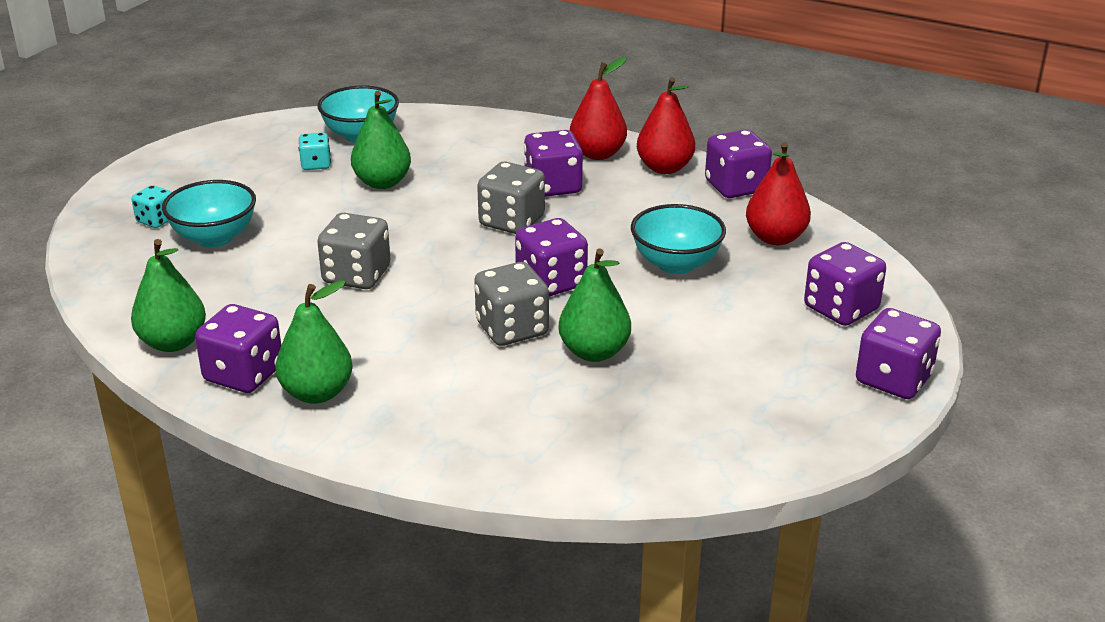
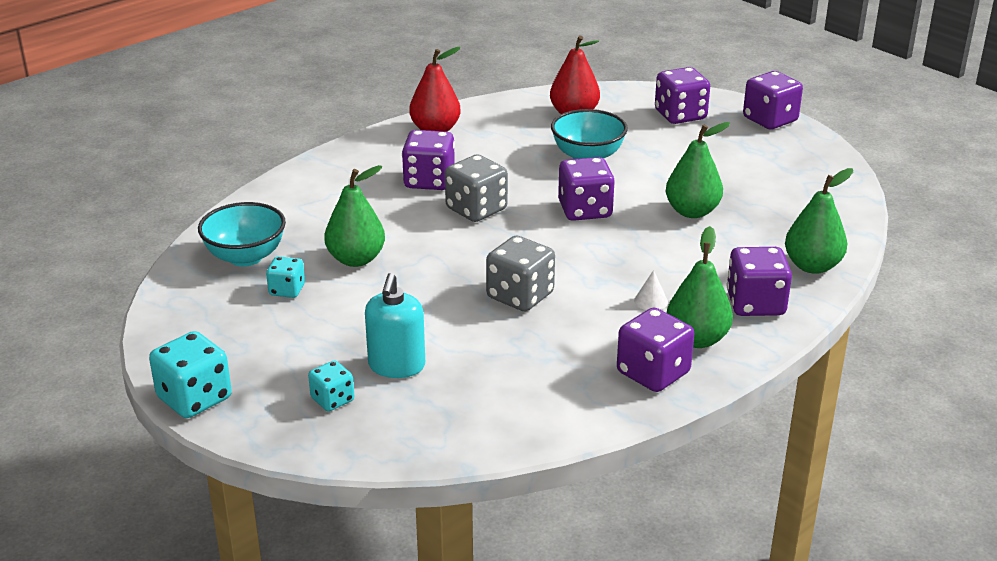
camera: 70 degrees left, 0 degrees up
(144, 165) = (194, 398): none -> turquoise dice
(173, 342) = (582, 407): green pear -> green pear (812, 266)
(214, 237) = (396, 366): turquoise bowl -> turquoise soap dispenser
(381, 353) = (651, 301): none -> white cone
(512, 329) = (644, 238): grey dice -> none
(597, 154) = (387, 151): red pear -> none
(736, 187) = (488, 110): purple dice -> purple dice (755, 304)

